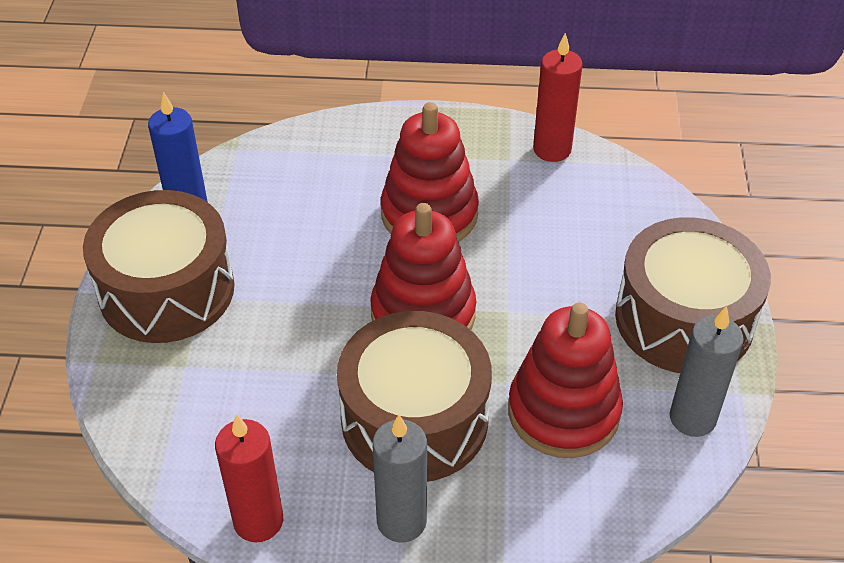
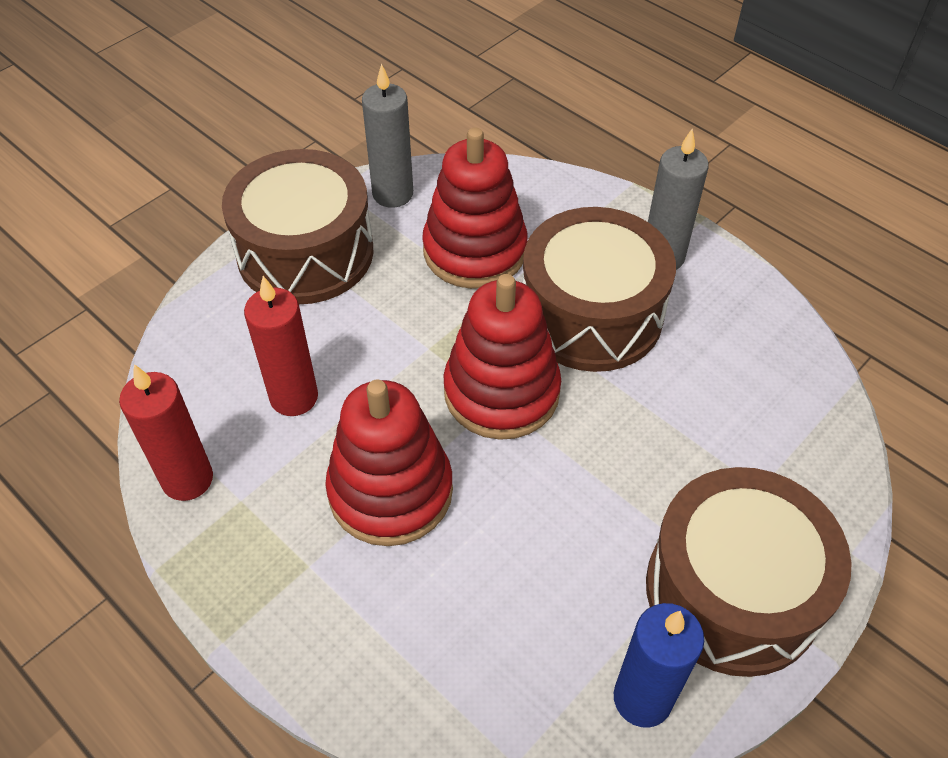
camera: 140 degrees left, 5 degrees up
(258, 521) = (772, 319): red candle -> red candle (294, 397)

